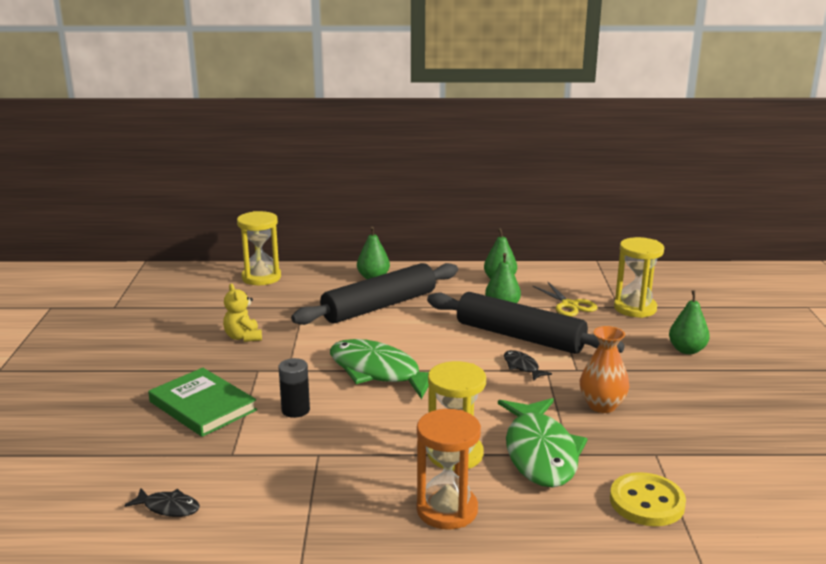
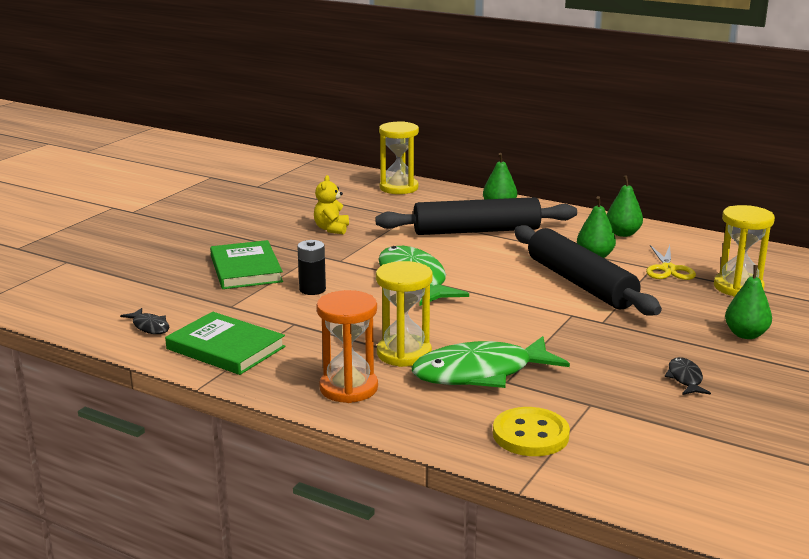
camera: 30 degrees right, 0 degrees up
(279, 506) = (225, 348): none -> green book
(522, 367) = (550, 307): black fish -> black fish (685, 378)
(540, 453) = (480, 373): green fish -> green fish turned 45 degrees clockwise
(602, 405) = (588, 355): orange vase -> none

